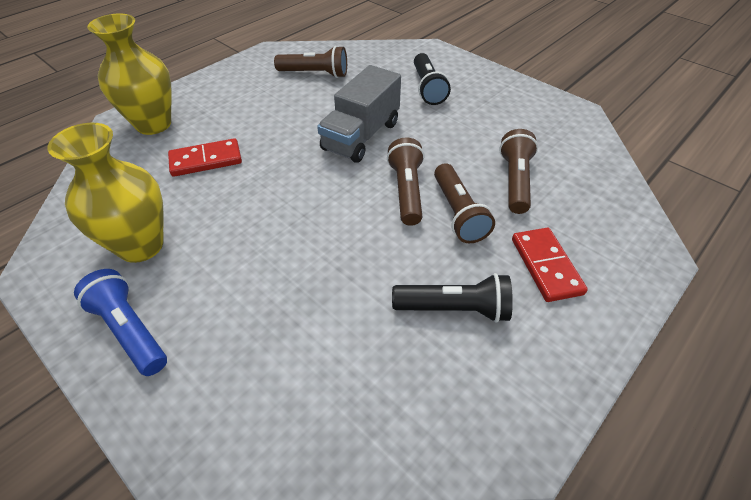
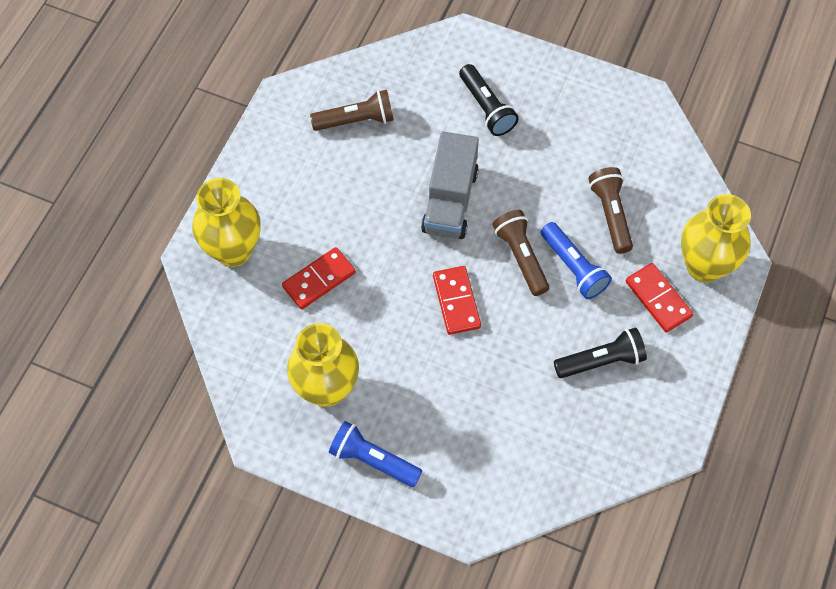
camera: 20 degrees left, 15 degrees up
(321, 209) = (456, 301): none -> red domino
(458, 213) = (573, 267): brown flashlight -> blue flashlight
(611, 249) = (704, 266): none -> yellow vase

